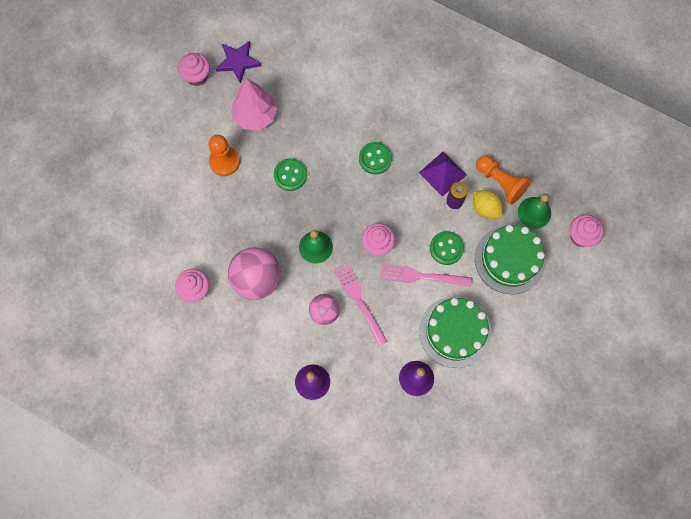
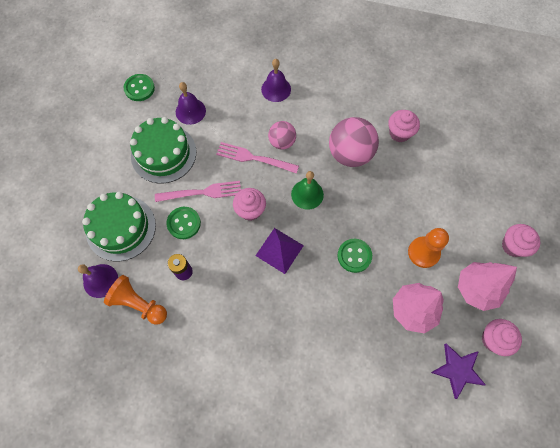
camera: 165 degrees right, 5 degrees down
(191, 119) = (476, 289): none -> pink tree
(359, 301) = (254, 158): pink fork -> pink fork turned 150 degrees clockwise
(375, 159) = (274, 295): green button -> green button (139, 88)
(442, 173) = (201, 298): purple pyramid -> purple pyramid (279, 250)
(485, 208) = (151, 272): yellow lemon -> none
(534, 212) = (100, 280): green bell -> purple bell
(581, 236) = (51, 268): pink cupcake -> pink cupcake (513, 246)

